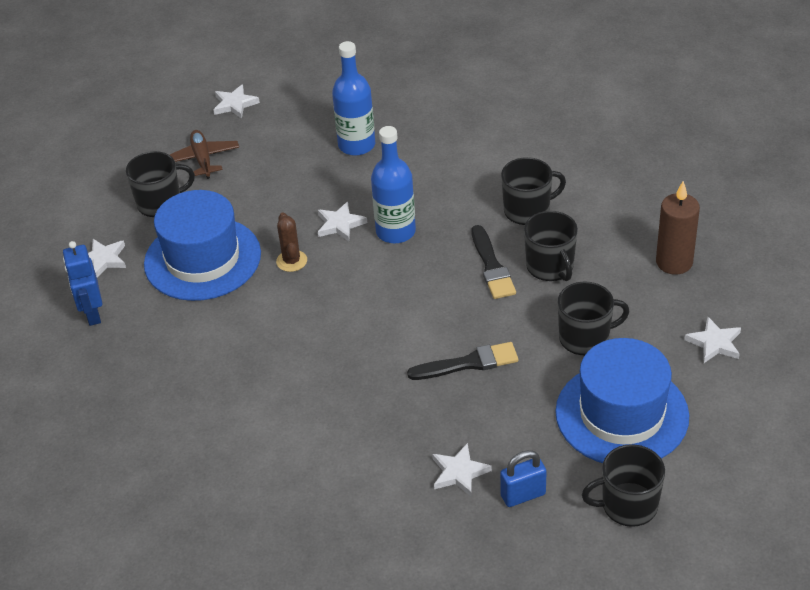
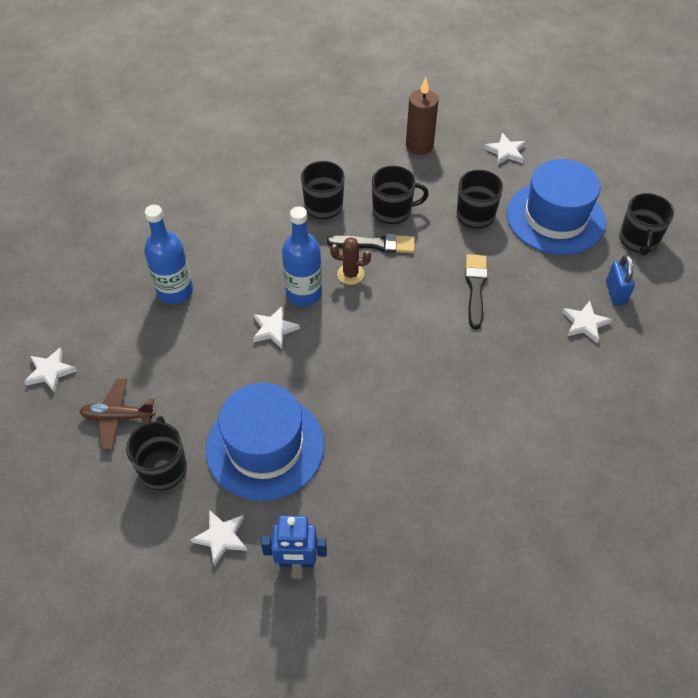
camera: 75 degrees left, 10 degrees up
(291, 261) = (303, 376): brown cactus -> brown cactus (350, 274)

